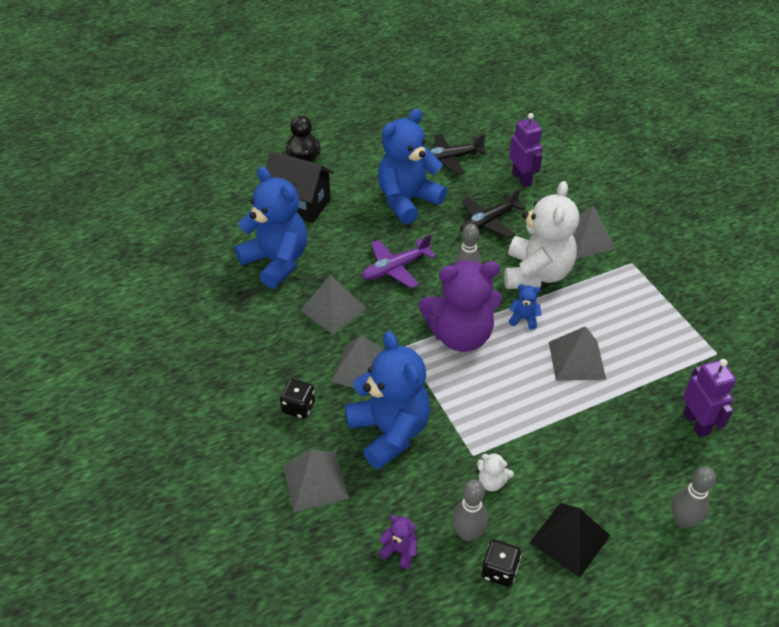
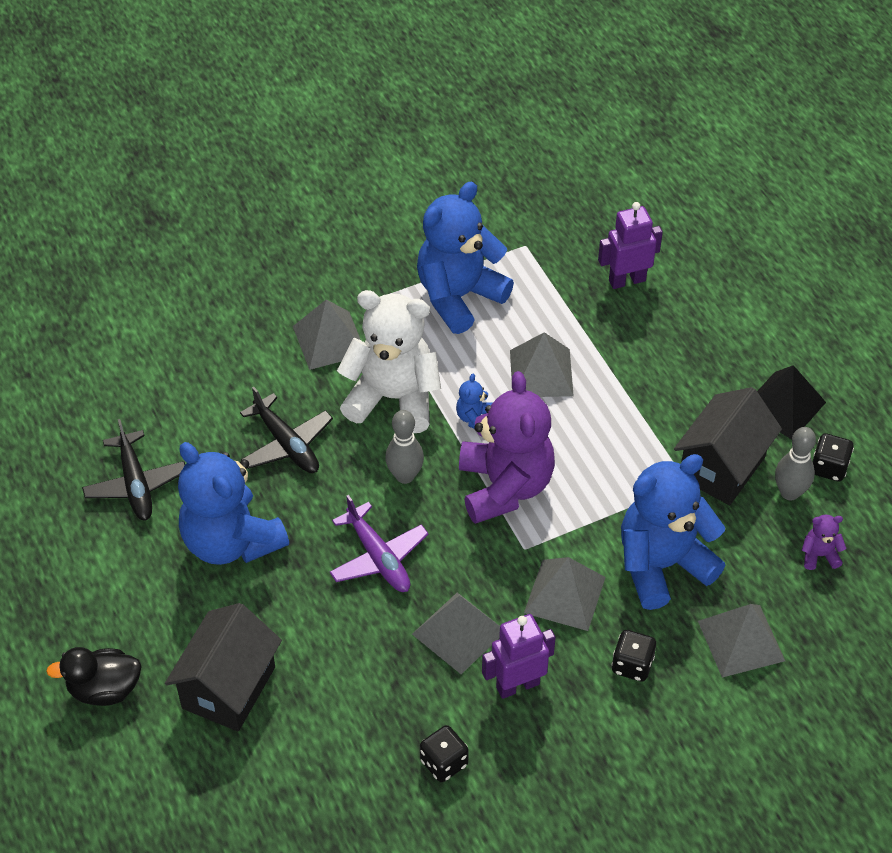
camera: 90 degrees left, 5 degrees up
(233, 301) = (444, 762): none -> black dice
(277, 261) = (359, 711): blue teddy bear -> blue teddy bear (459, 296)
(399, 551) = (819, 555): purple teddy bear -> purple teddy bear turned 60 degrees clockwise
(492, 482) = (721, 467): white teddy bear -> black house
(522, 178) = (193, 398): purple robot -> purple robot (517, 685)
(682, 521) = (750, 312): grey bowling pin -> none

